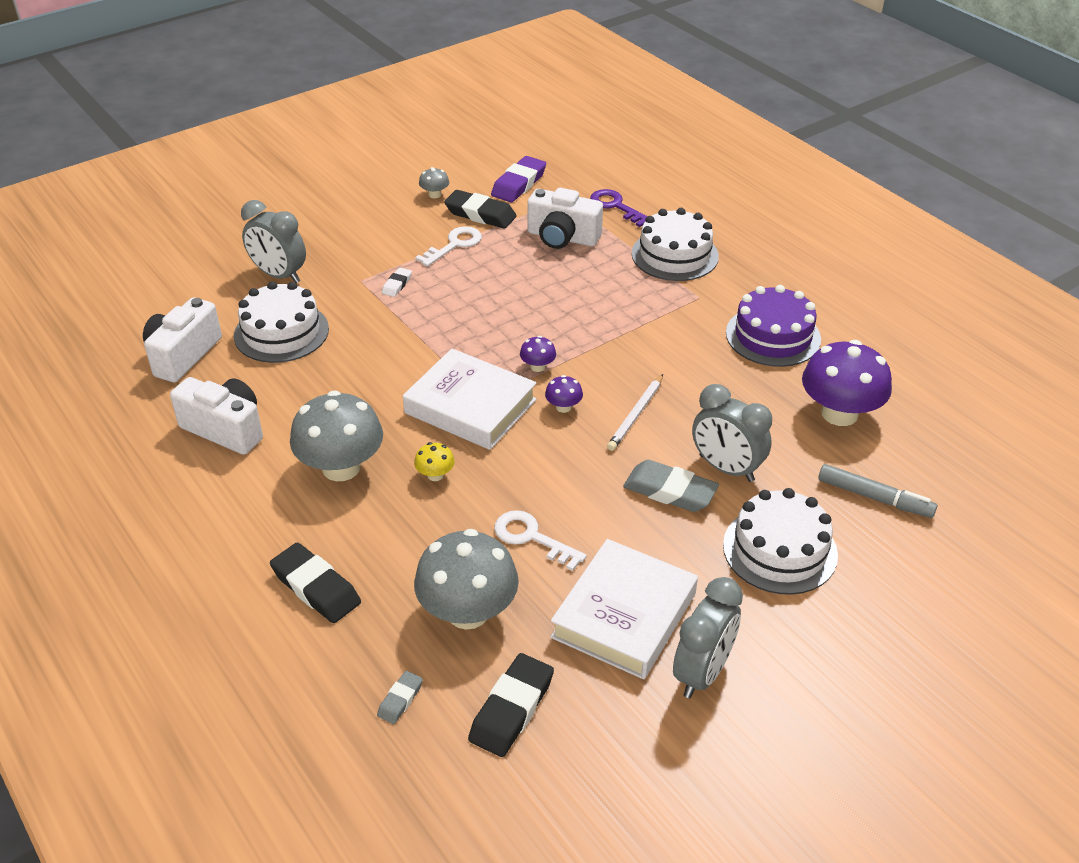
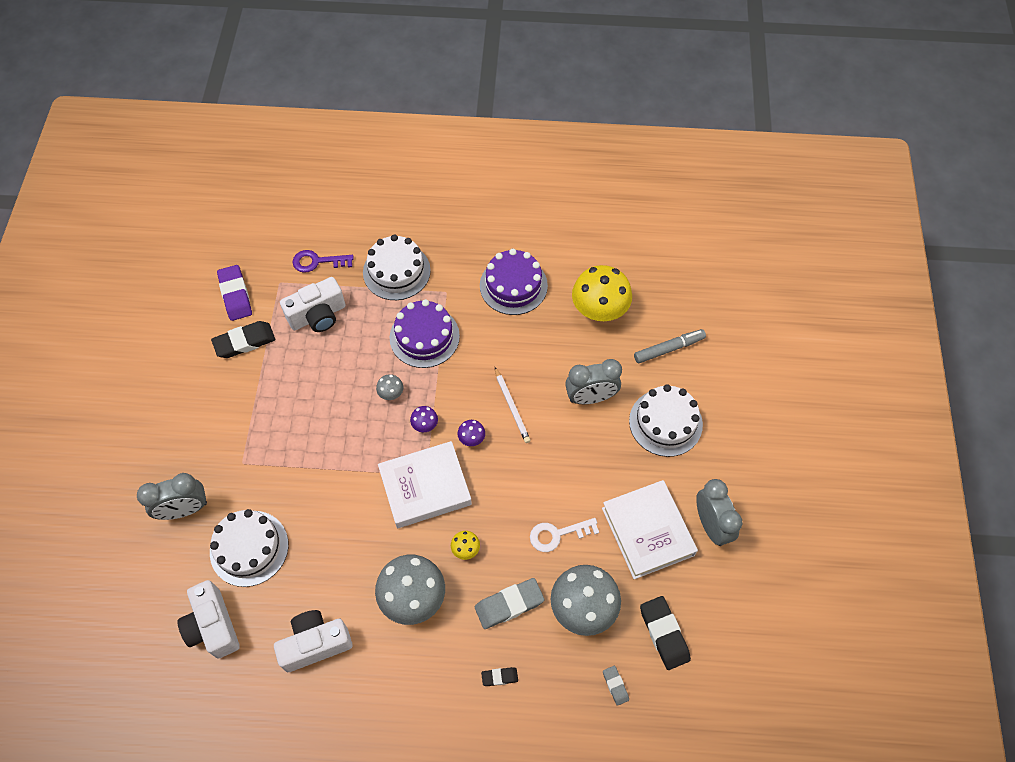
camera: 50 degrees left, 20 degrees up
(316, 588) = (499, 677): black eraser -> black eraser, size x0.52
(397, 285) = (269, 445): white eraser -> none
(434, 194) = (193, 352): grey mushroom -> grey mushroom (391, 393)
(454, 245) = (261, 381): white key -> none
(631, 311) = (424, 337): none -> purple cake
(670, 491) = (583, 438): grey eraser -> grey eraser (509, 604)
(839, 413) = (599, 309): purple mushroom -> yellow mushroom

